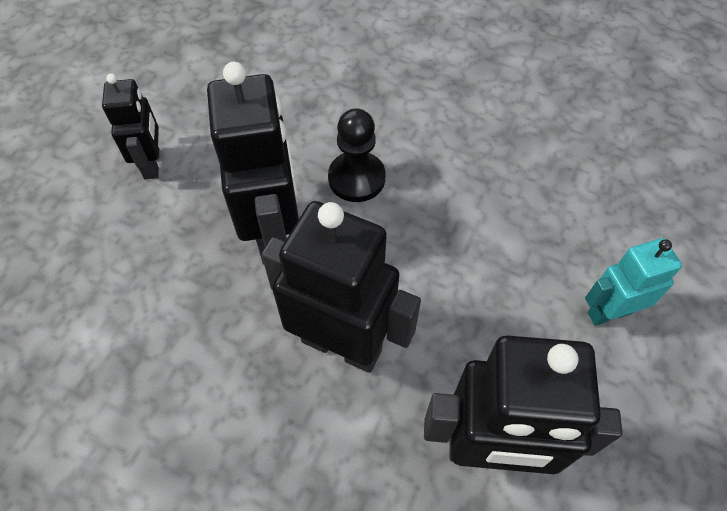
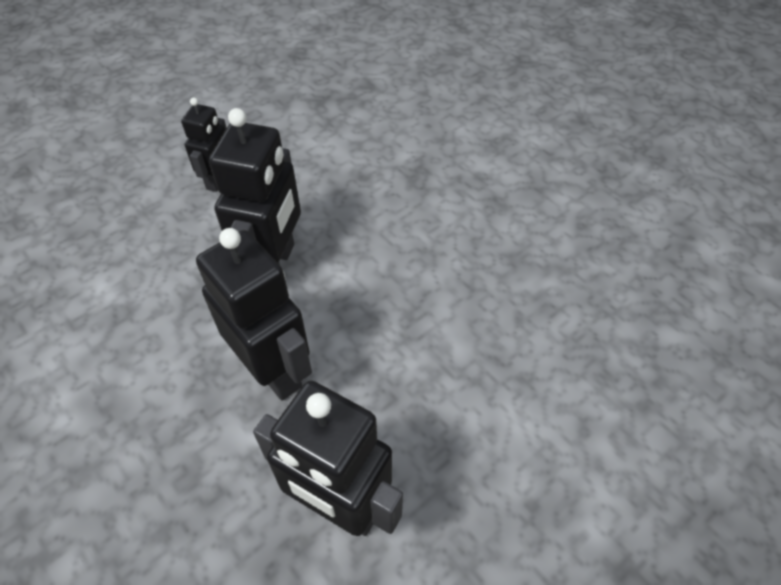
camera: 25 degrees right, 5 degrees down
(356, 178) = (364, 247): black pawn -> none
(609, 312) = (512, 440): turquoise robot -> none

